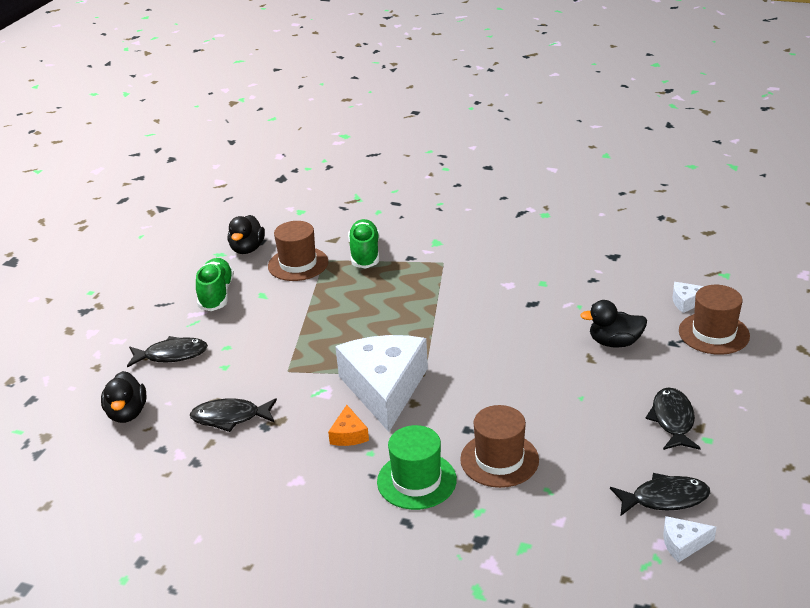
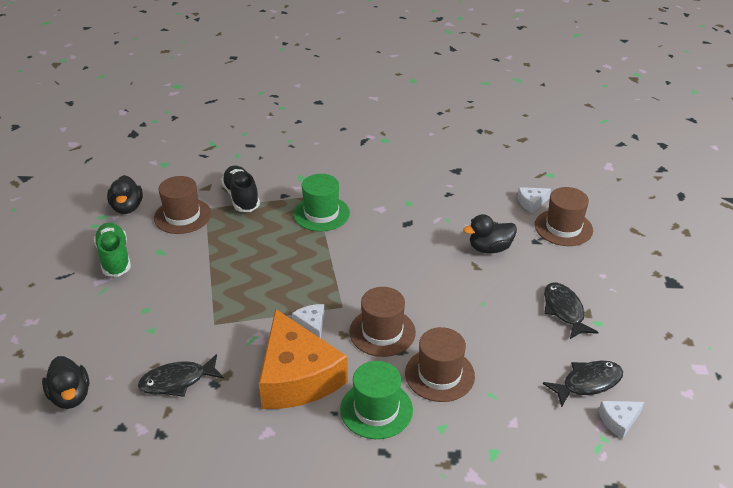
camera: 20 degrees left, 5 degrees up
(172, 355) = (93, 327): black fish -> none
(349, 435) = (297, 377): orange cheese -> orange cheese, size x2.46
(365, 254) = (241, 197): green shoe -> black shoe
(384, 388) = (311, 325): white cheese -> white cheese, size x0.41
(442, 281) = (321, 213): none -> green hat
(456, 407) = (382, 332): none -> brown hat

